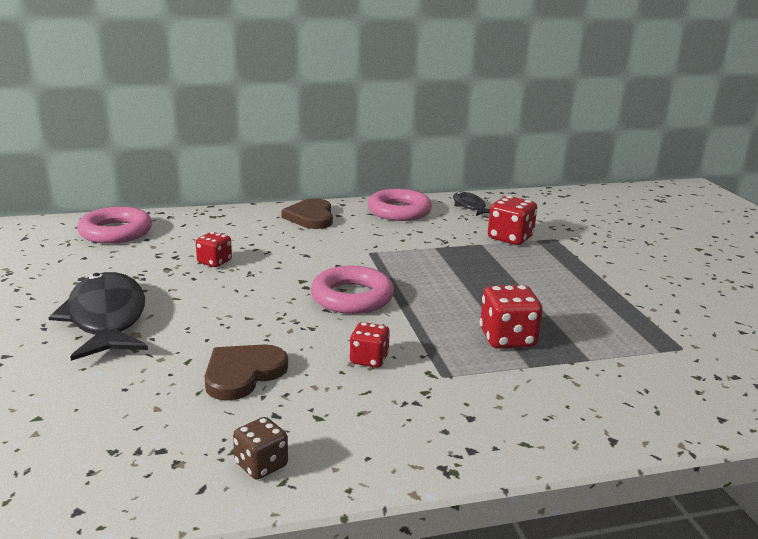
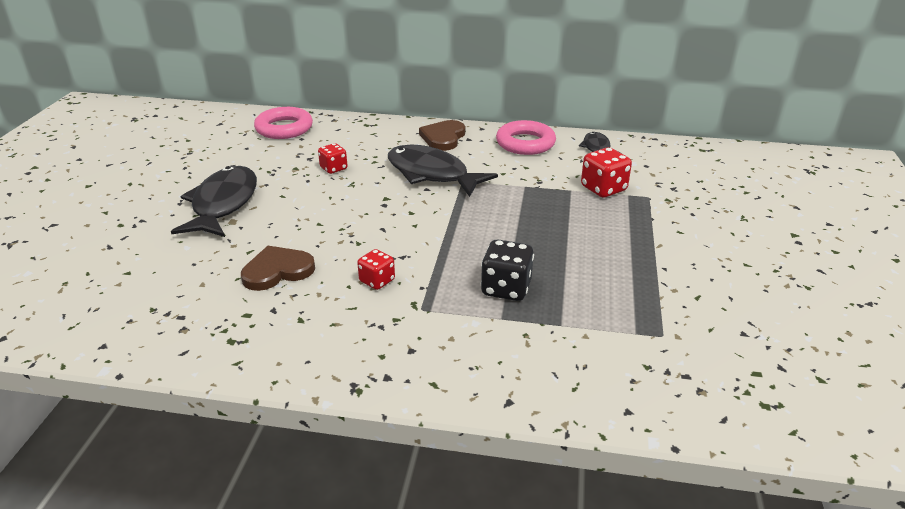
camera: 25 degrees right, 10 degrees up
(261, 465) = (233, 346): brown dice -> none
(330, 251) = (431, 174): none -> black fish
(352, 297) = (412, 221): pink ring -> none
(507, 339) = (506, 288): red dice -> black dice

